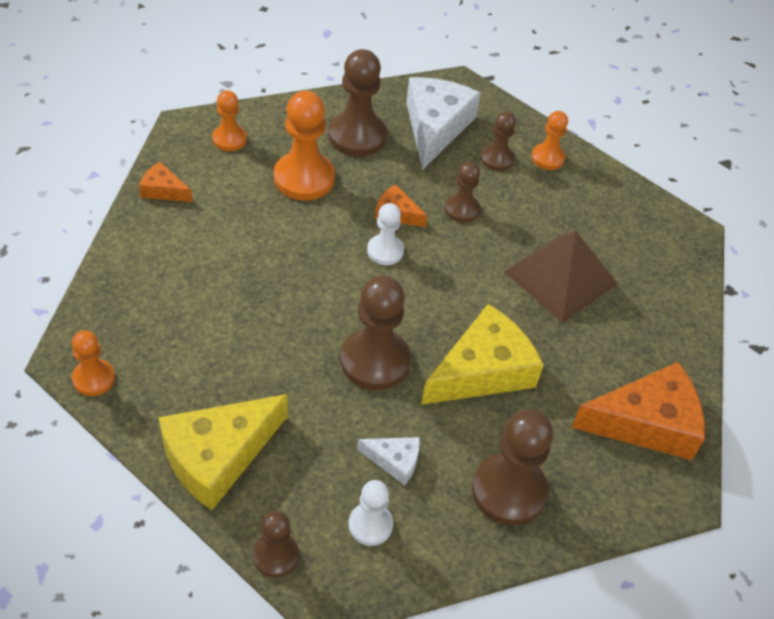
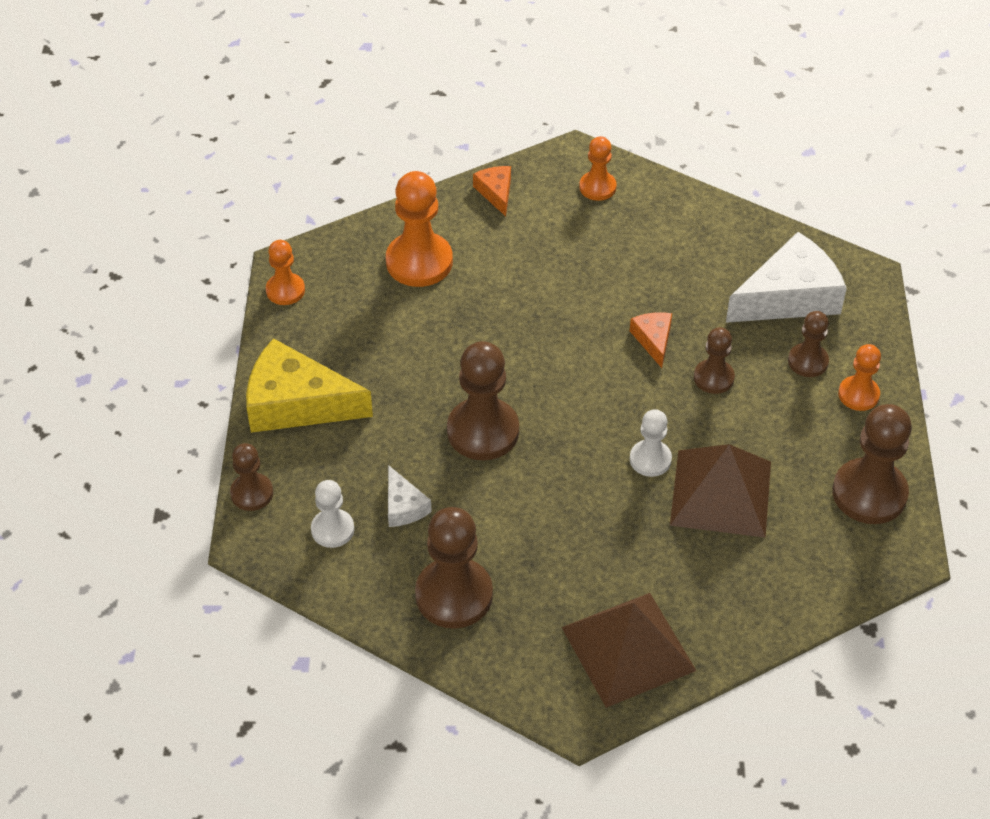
camera: 55 degrees right, 0 degrees up
(304, 178) = (615, 259): orange pawn -> orange pawn (419, 262)
(357, 136) = (707, 256): brown pawn -> brown pawn (869, 493)
(385, 251) = (602, 361): white pawn -> white pawn (650, 459)
(483, 371) = (553, 504): yellow cheese -> none
(646, 423) = (628, 649): orange cheese -> brown pyramid

